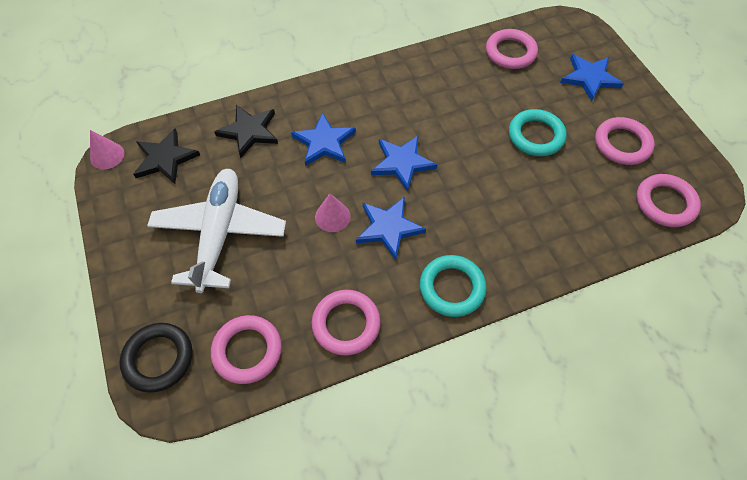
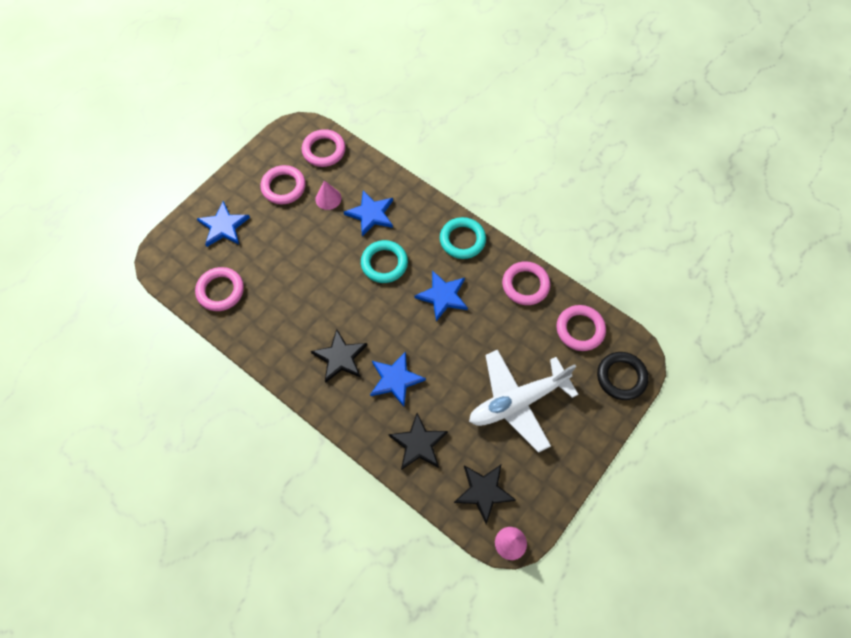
camera: 120 degrees left, 5 degrees up
(332, 216) = (456, 336): pink cone -> pink cone (328, 198)
(379, 110) = (340, 357): none -> black star
(402, 163) = (382, 315): blue star -> blue star (371, 214)
(536, 136) = (305, 240): turquoise ring -> turquoise ring (384, 263)

